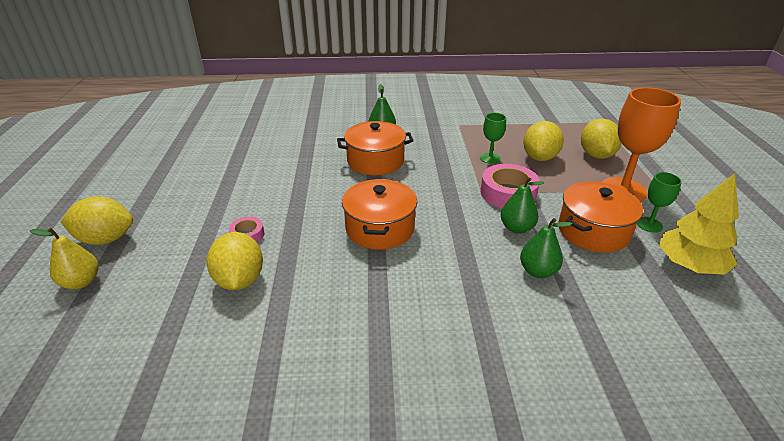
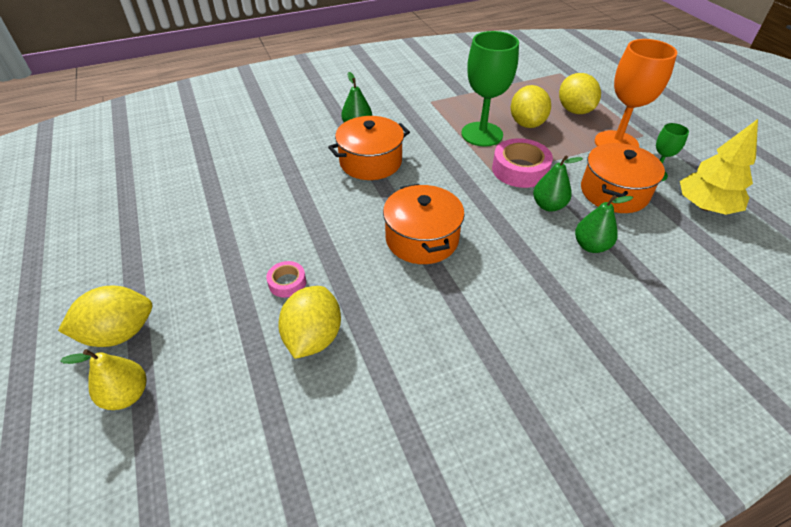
camera: 20 degrees left, 10 degrees up
(240, 280) = (313, 337): yellow lemon -> yellow lemon turned 45 degrees clockwise
(490, 158) = (482, 134): green goblet -> green goblet, size x1.99

